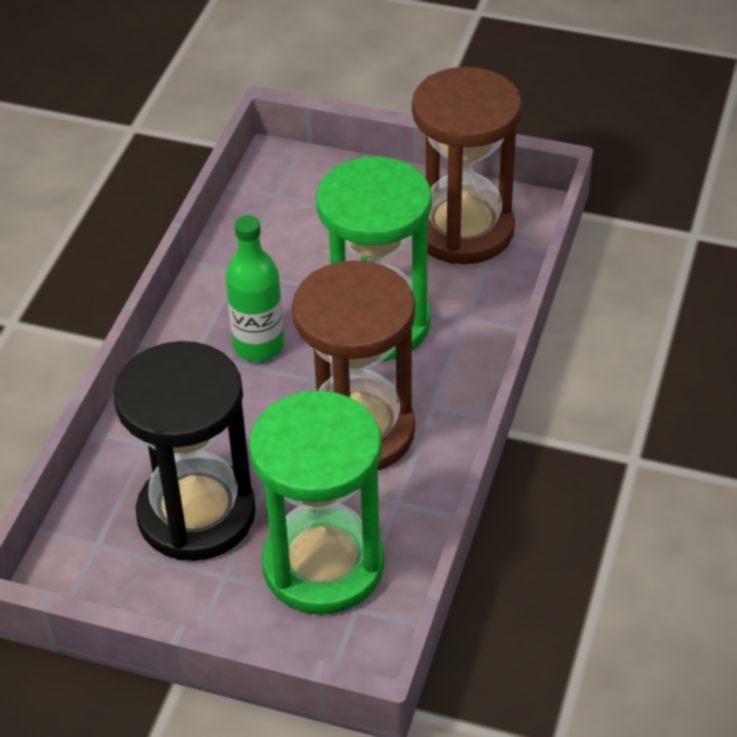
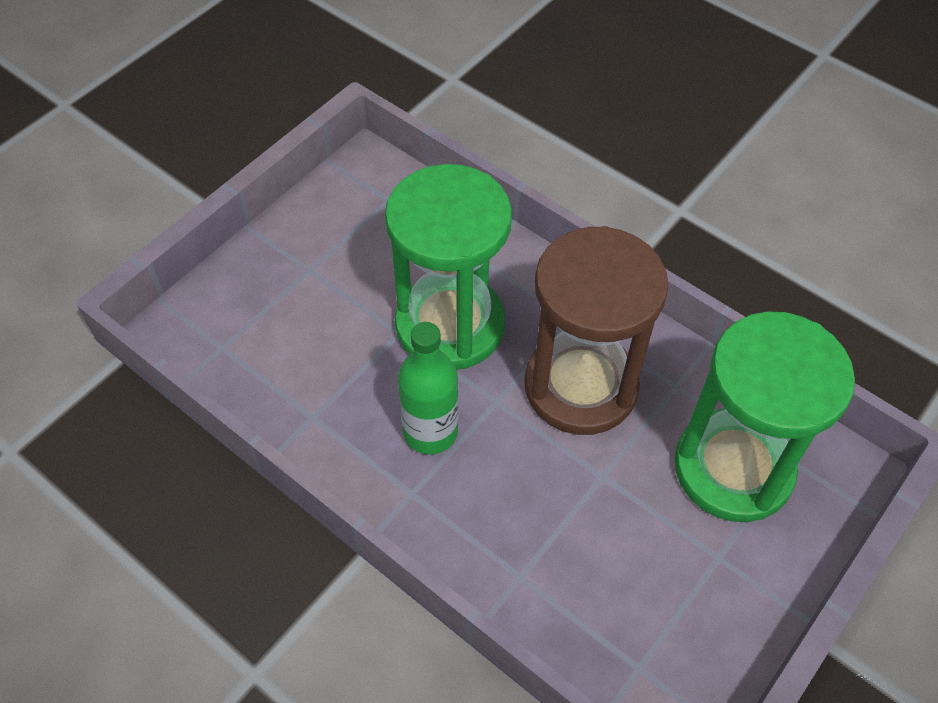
camera: 70 degrees left, 10 degrees up
(196, 514) = (633, 558): black hourglass -> none
(463, 230) = (364, 219): brown hourglass -> none

